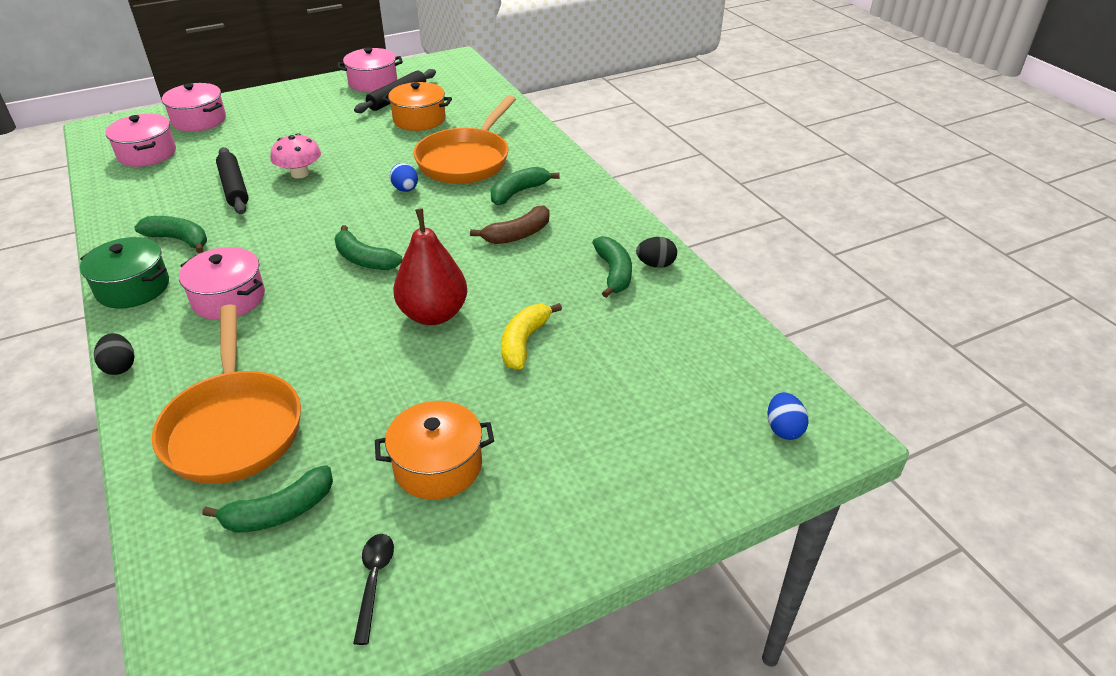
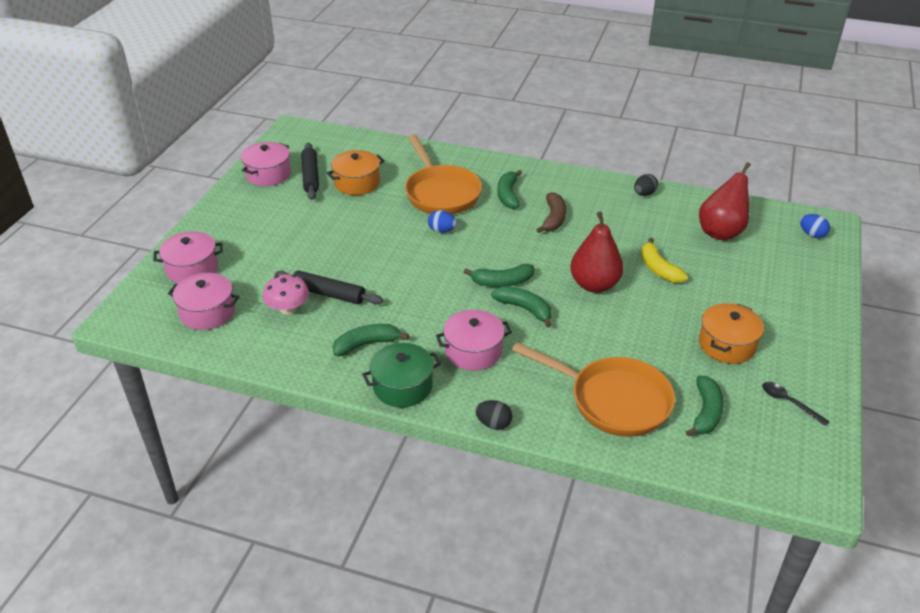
camera: 45 degrees left, 0 degrees up
(300, 173) = (353, 260): pink mushroom -> pink mushroom (288, 309)
(613, 273) = (634, 210): green banana -> green banana (524, 309)
(667, 352) = (721, 232): none -> red pear

